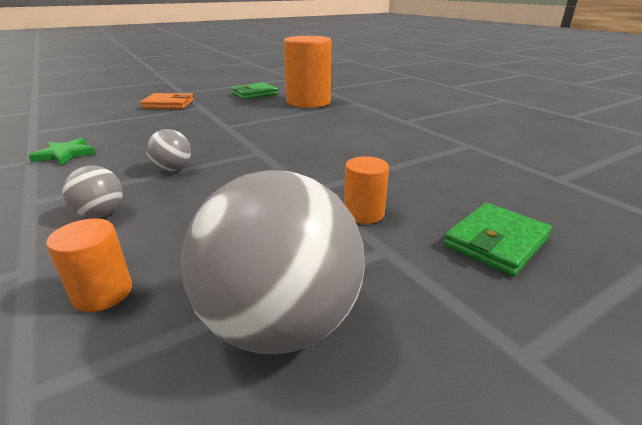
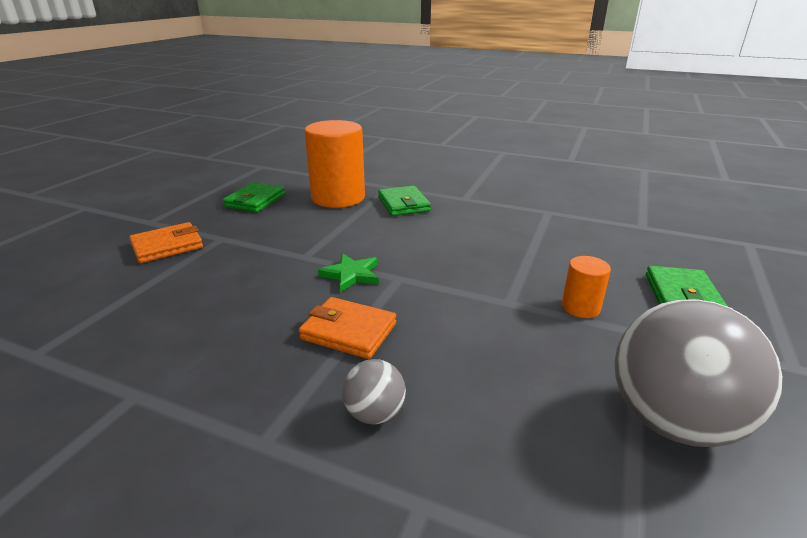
camera: 35 degrees left, 0 degrees up
(65, 154) = (169, 367): green star -> green star (351, 274)
(103, 293) = (529, 478): orange cylinder -> none
(173, 169) = (348, 331): grey ball -> orange wallet
(347, 114) = (403, 204): none -> green wallet

